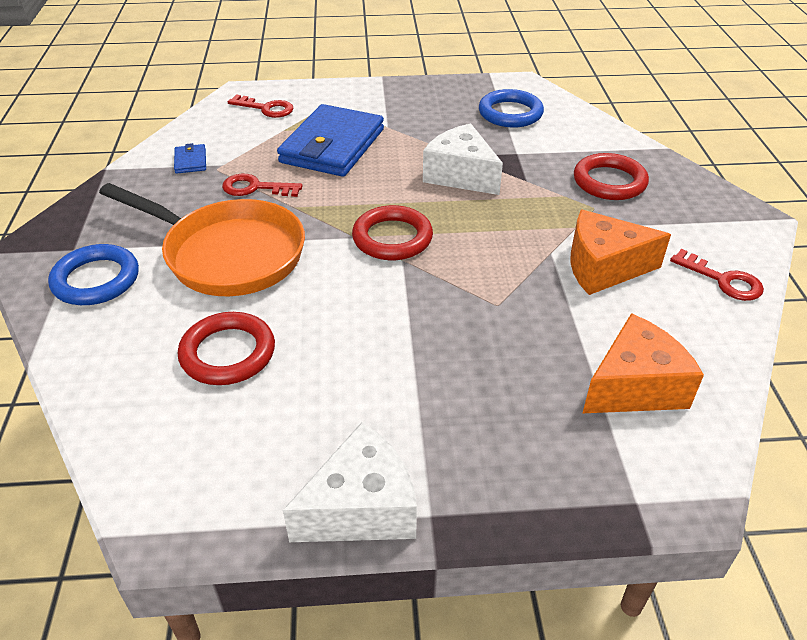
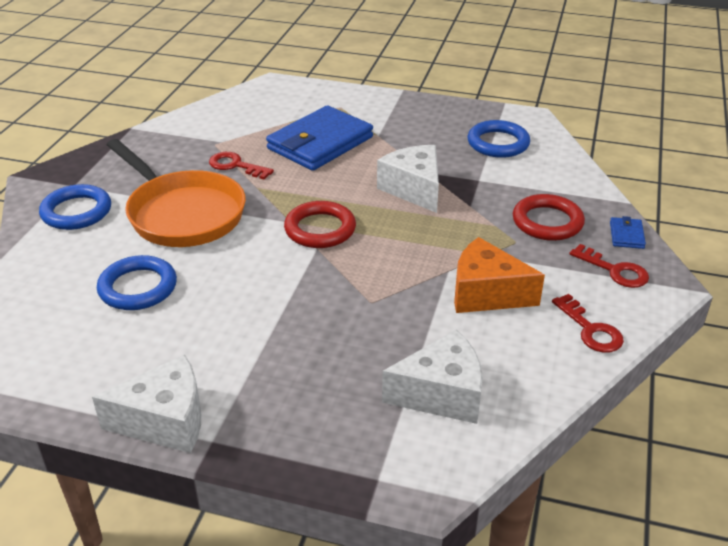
camera: 20 degrees right, 5 degrees down
(190, 161) = (198, 134): blue wallet -> blue wallet (626, 235)
(228, 353) = (138, 287): red ring -> blue ring
(266, 108) = (285, 101): red key -> red key (615, 270)
(634, 386) = (441, 394): orange cheese -> white cheese

